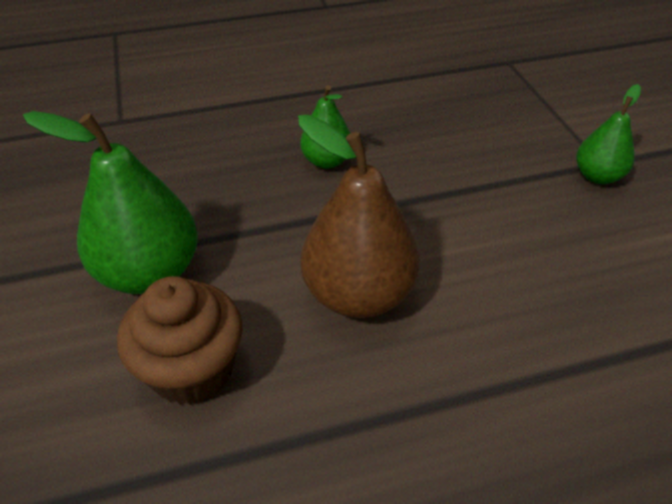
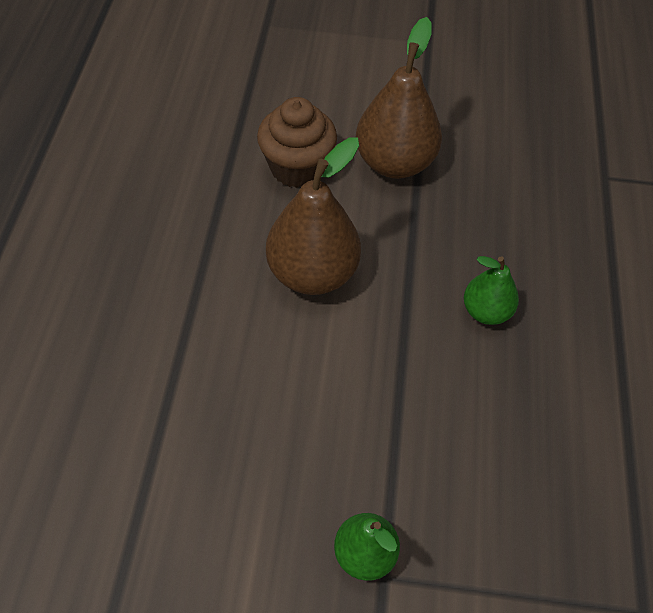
camera: 110 degrees right, 10 degrees up
(149, 272) = (394, 163): green pear -> brown pear

